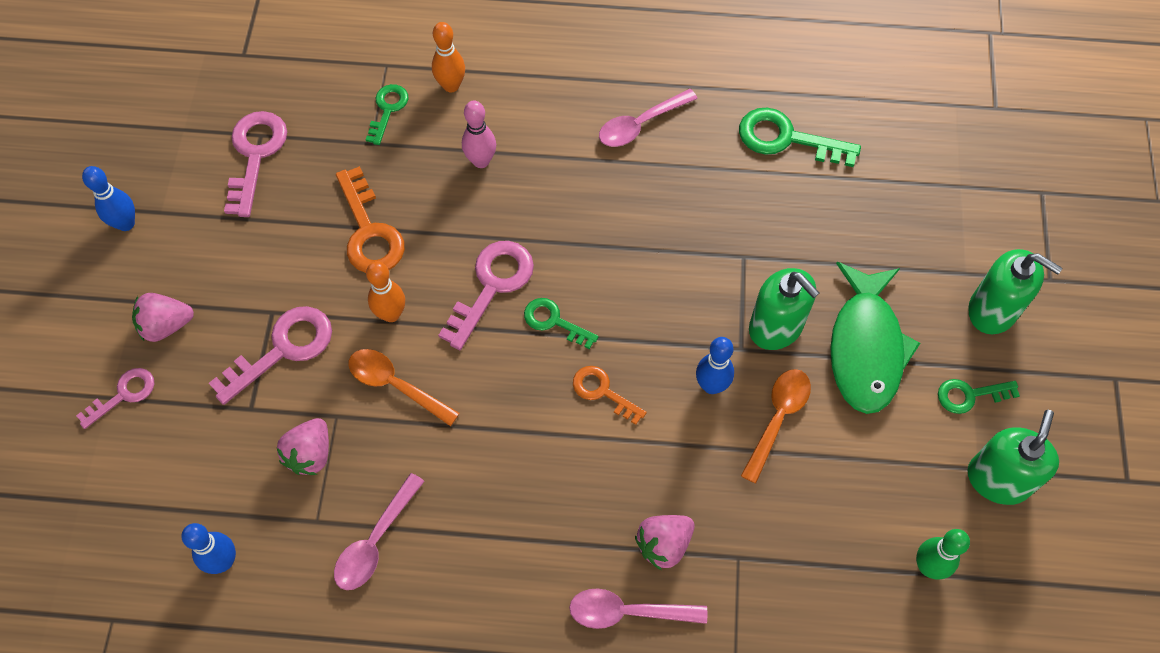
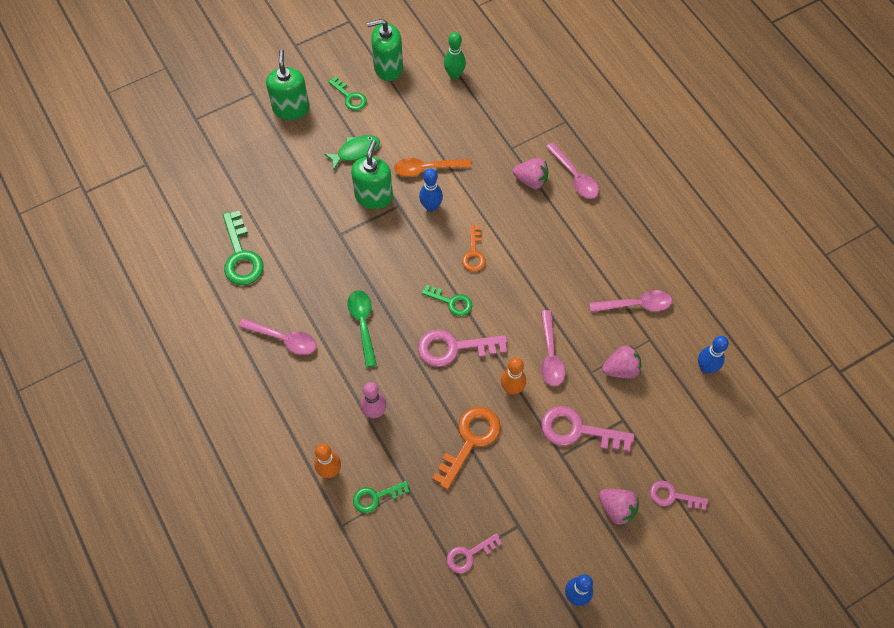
camera: 125 degrees left, 0 degrees up
(255, 155) = (469, 555): pink key -> pink key, size x0.61
(395, 385) = (550, 355): orange spoon -> pink spoon
(554, 321) = (451, 302): green key -> green key turned 60 degrees counterclockwise
(599, 211) = (363, 324): none -> green spoon
(865, 347) = (355, 151): green fish -> green fish, size x0.56

